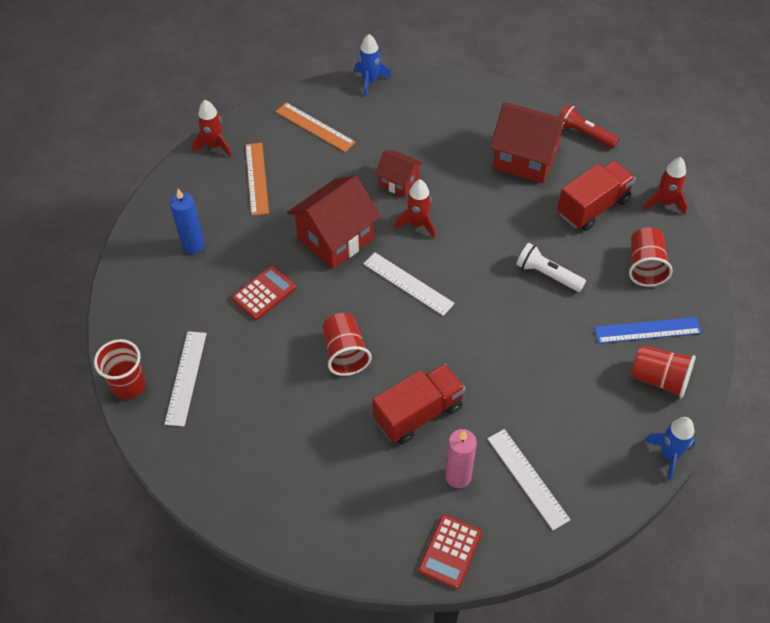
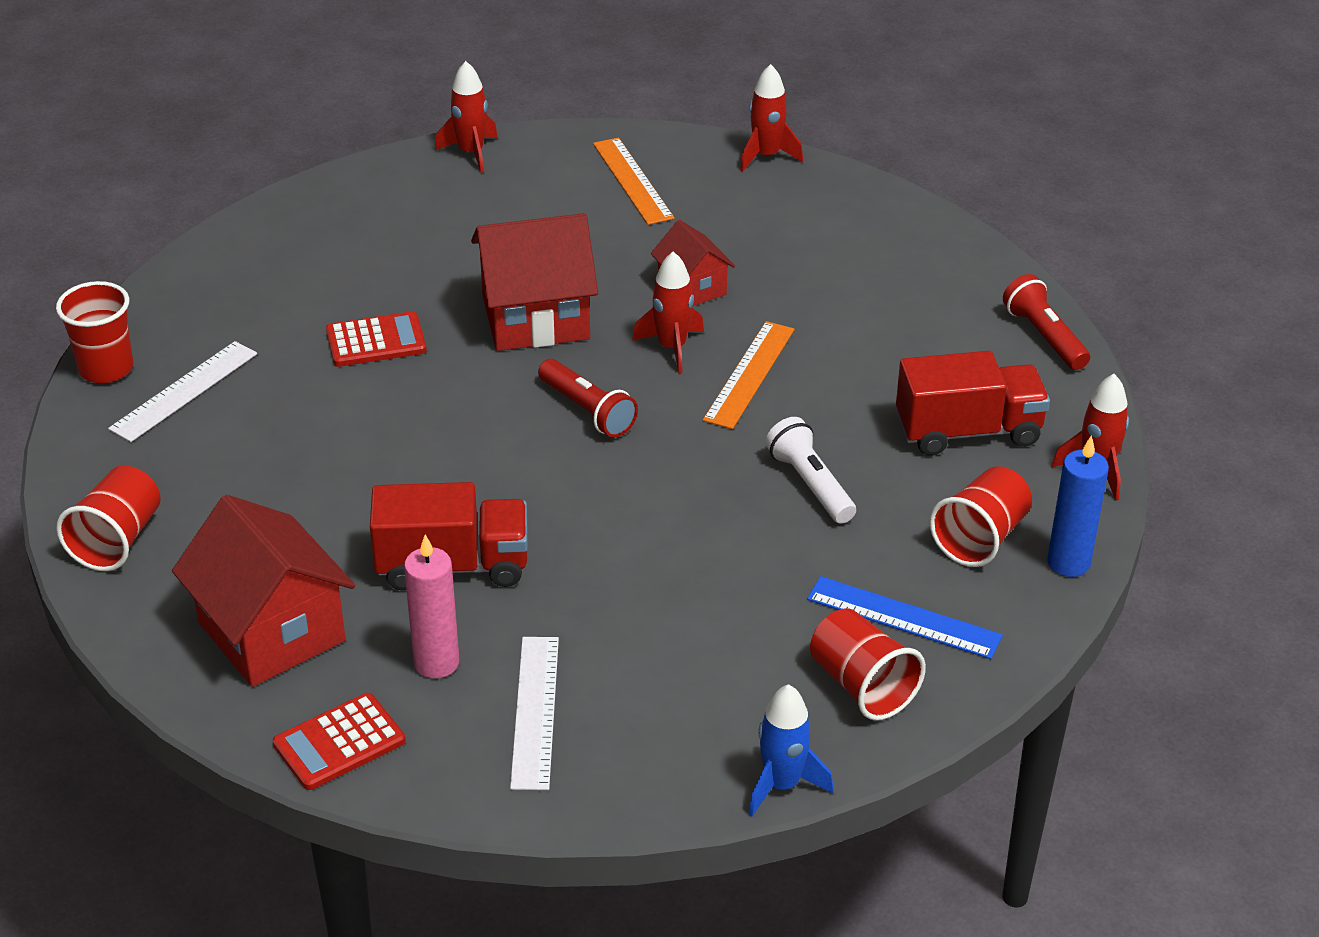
camera: 30 degrees right, 15 degrees down
(193, 245) = (335, 251): blue candle -> blue candle (1068, 563)
(256, 178) = (493, 209): orange ruler -> orange ruler (749, 374)
(345, 353) = (419, 453): red cup -> red cup (117, 540)
(370, 81) = (766, 156): blue rocket -> red rocket
(408, 283) = (587, 410): white ruler -> red flashlight
(525, 159) = (917, 332): red house -> red house (272, 632)

